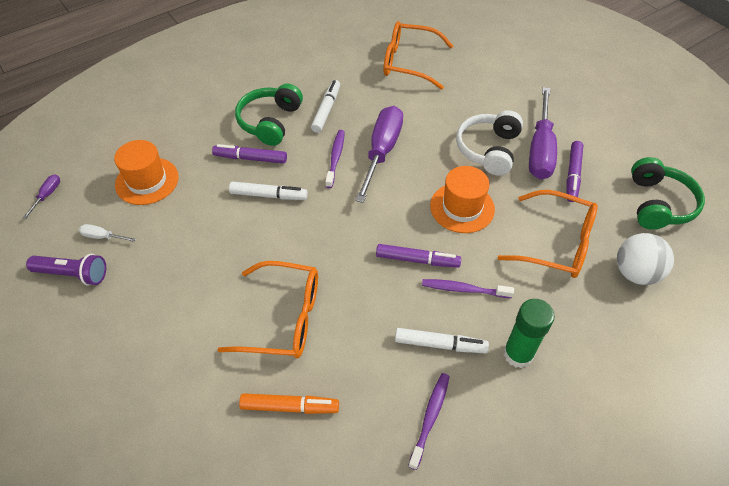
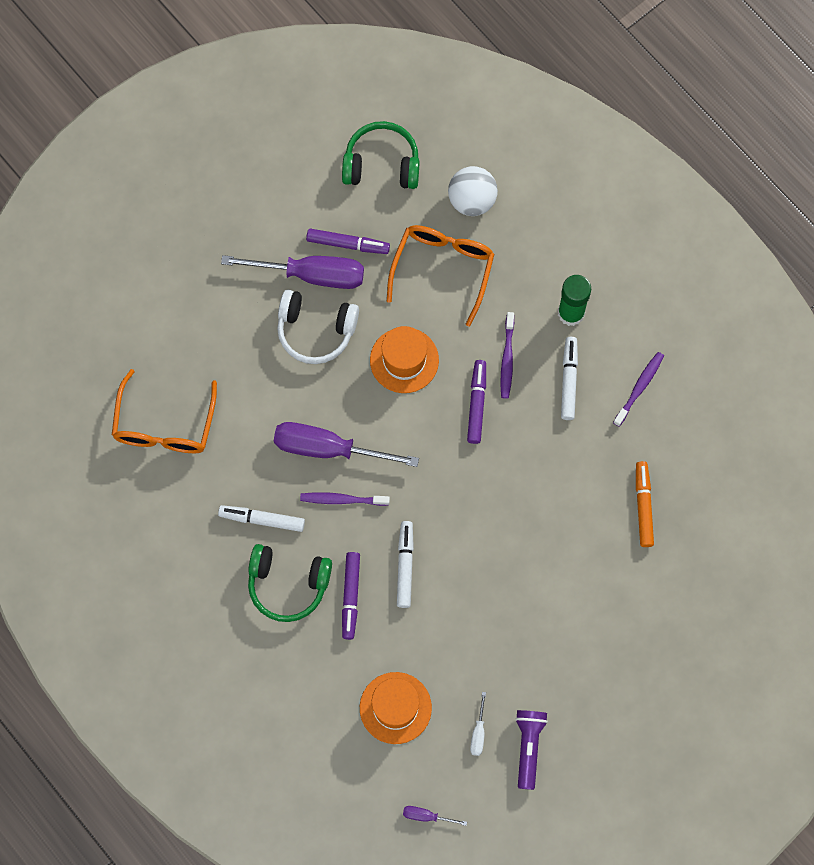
camera: 95 degrees left, 20 degrees up
(283, 318) = (556, 526): orange glasses -> none
(430, 418) = (639, 388): purple toothbrush -> purple toothbrush turned 105 degrees clockwise

